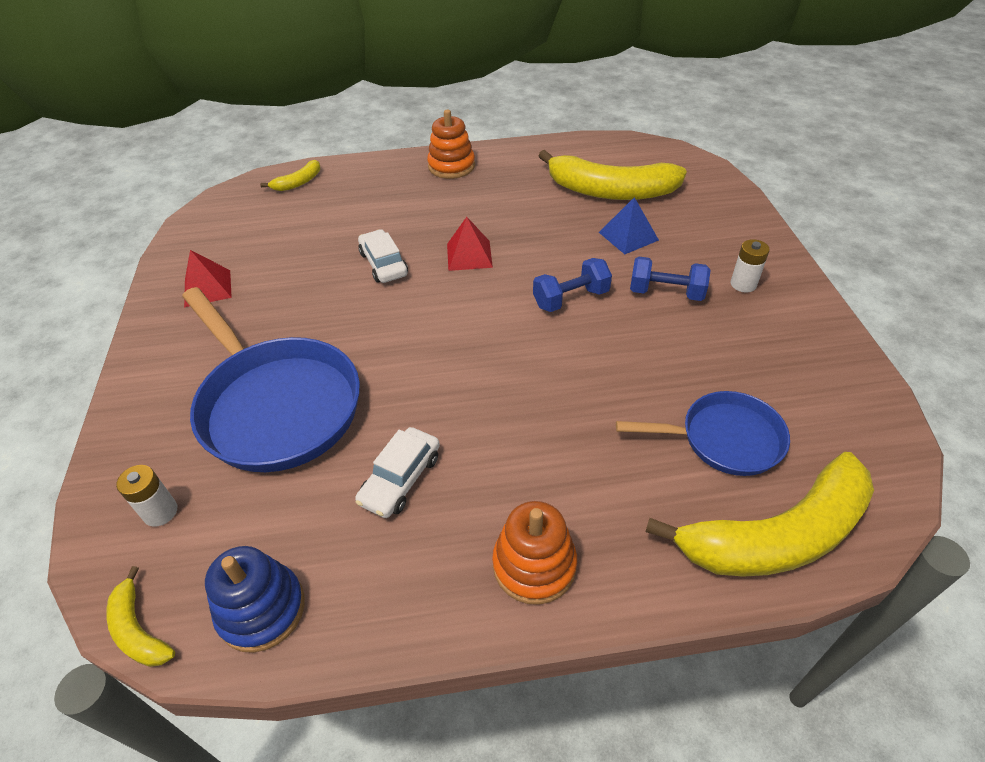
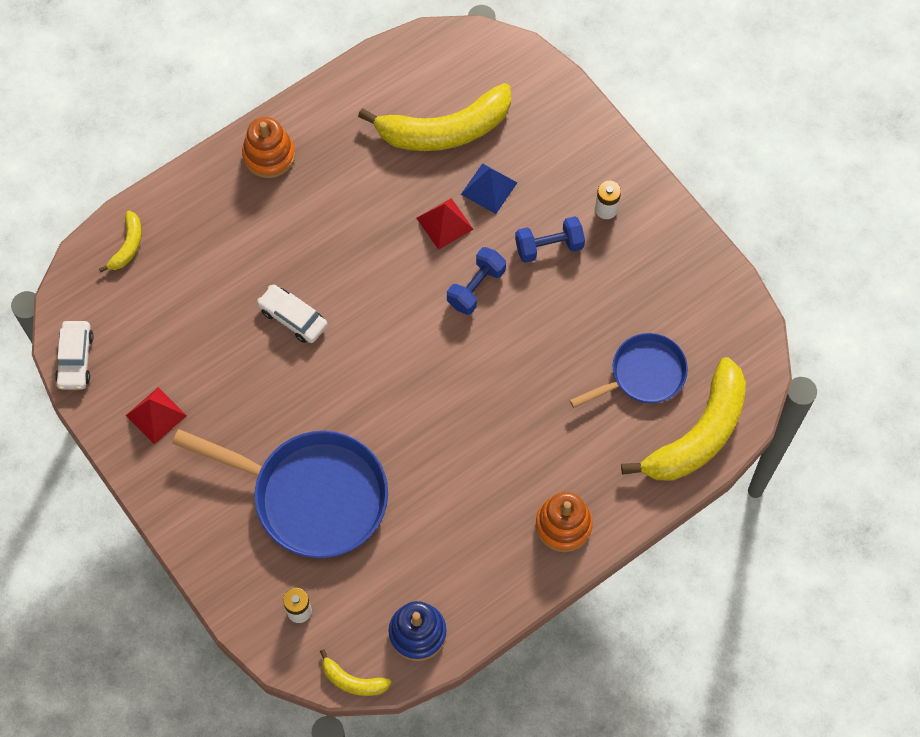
camera: 30 degrees left, 20 degrees up
(400, 479) = (444, 509): white car -> white car (75, 359)
(469, 255) = (362, 274): red pyramid -> red pyramid (445, 223)

